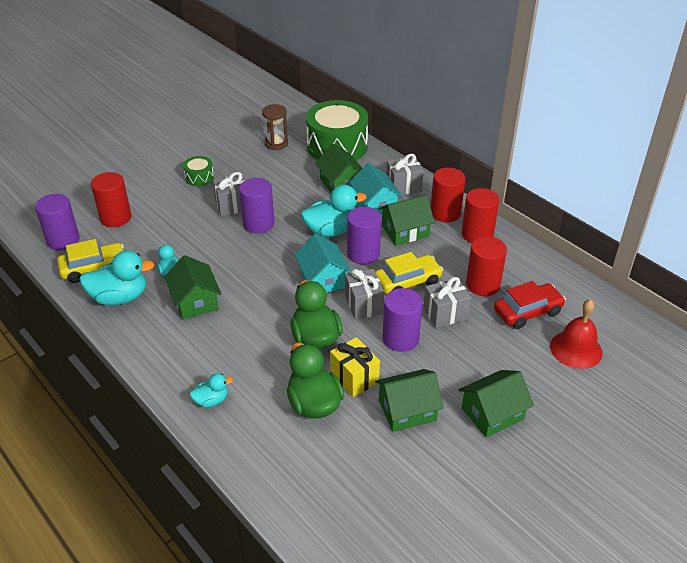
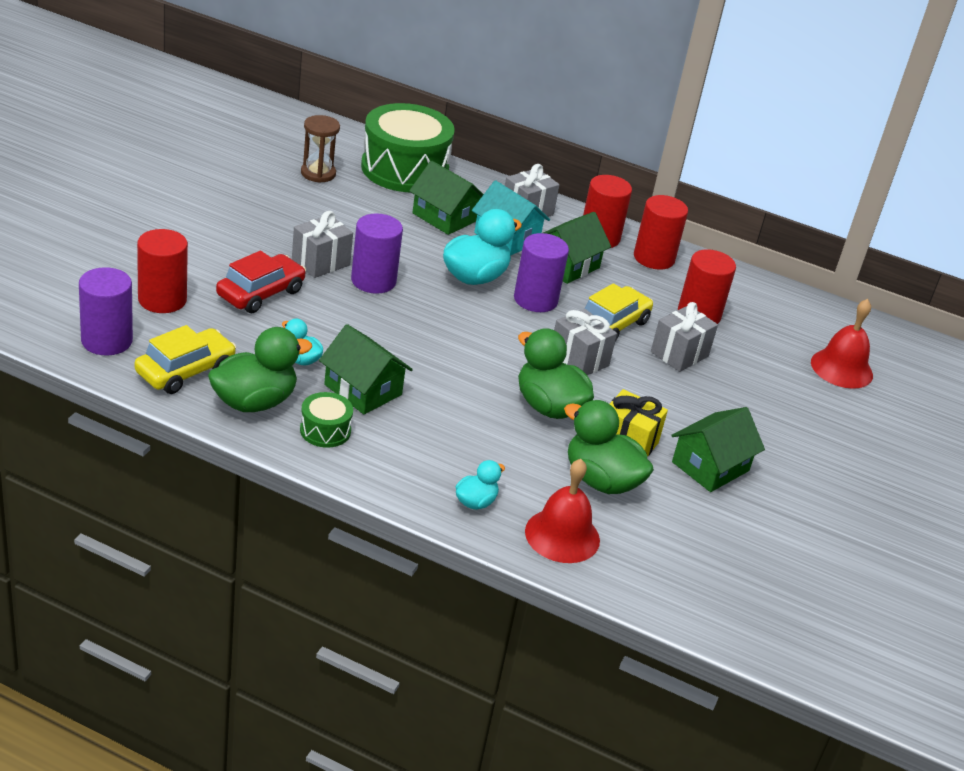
camera: 30 degrees left, 5 degrees down
(120, 297) = (254, 402): turquoise duck -> green duck
(199, 177) = (243, 231): green drum -> green drum (325, 430)
(254, 441) = (562, 535): none -> red bell
(323, 279) = (507, 337): turquoise house -> none
(400, 338) = (648, 390): purple cylinder -> none
(492, 413) = (801, 451): green house -> none
(527, 312) = (766, 337): red car -> red car (260, 293)

